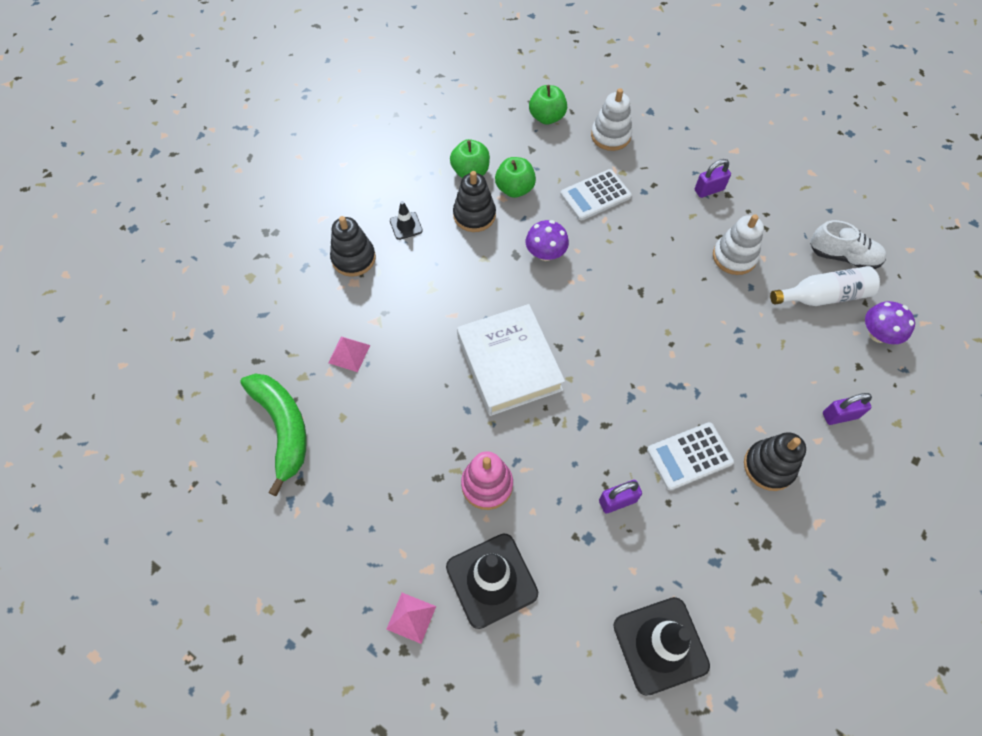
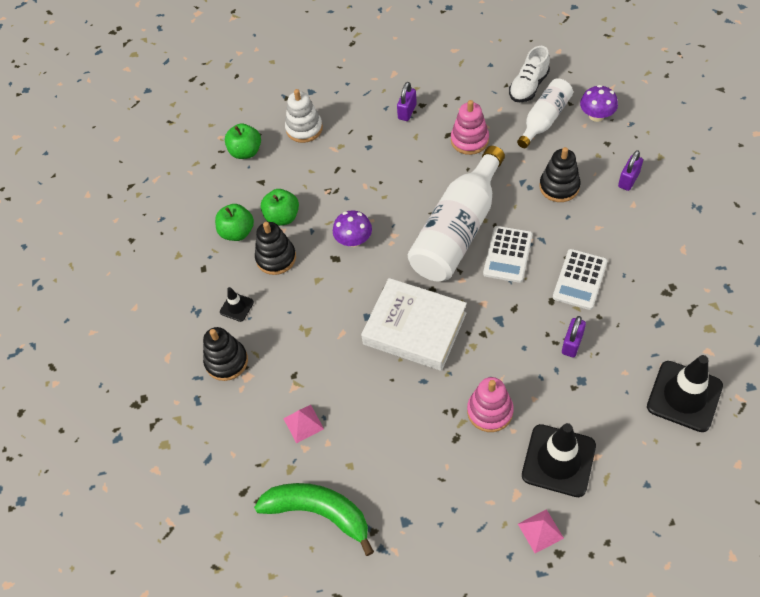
camera: 40 degrees left, 5 degrees down
(595, 195) = (341, 175): white calculator -> white calculator (508, 254)
(635, 320) = (458, 230): none -> white bottle
(734, 257) = (469, 140): white stacking toy -> pink stacking toy
(769, 466) = (626, 244): black stacking toy -> black stacking toy (559, 187)
(843, 256) = (528, 86): white shoe -> white shoe turned 150 degrees clockwise

